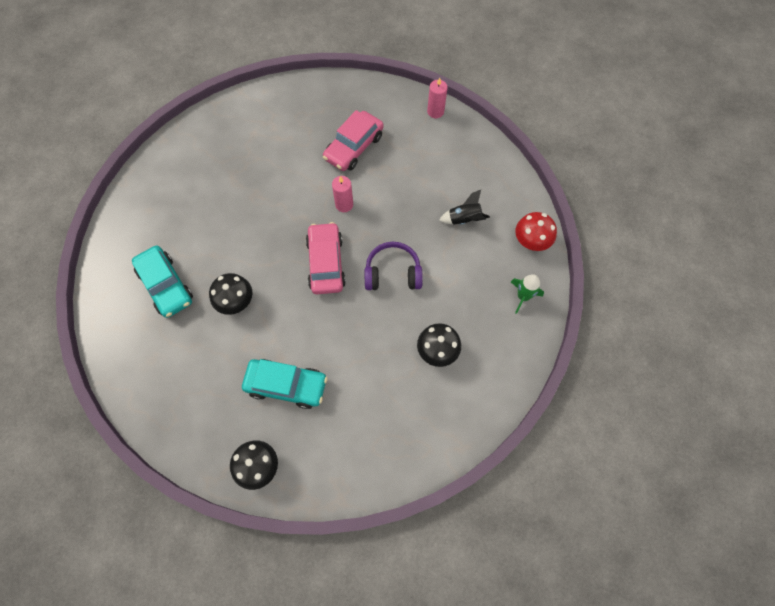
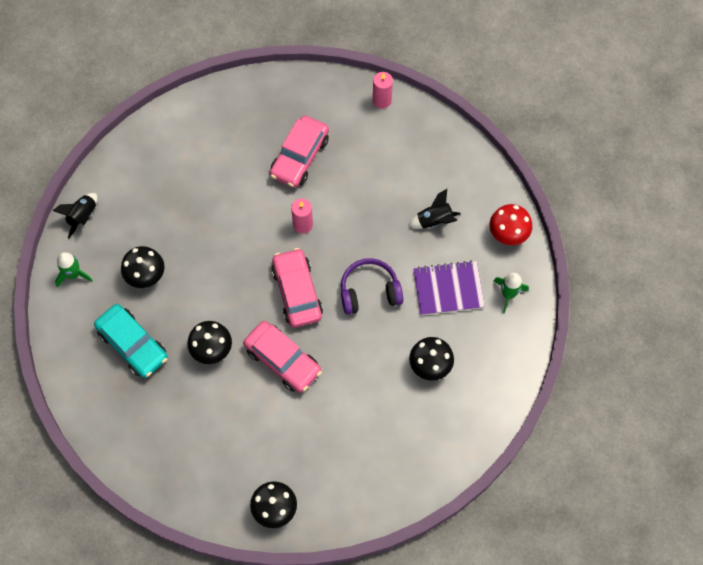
camera: 10 degrees left, 0 degrees up
(131, 215) = (73, 274): none -> green rocket
(153, 168) = (82, 217): none -> black rocket
(194, 227) = (146, 275): none -> black mushroom
(286, 385) = (284, 425): turquoise car -> none
(299, 323) = (283, 360): none -> pink car
(466, 283) = (448, 289): none -> purple notebook

